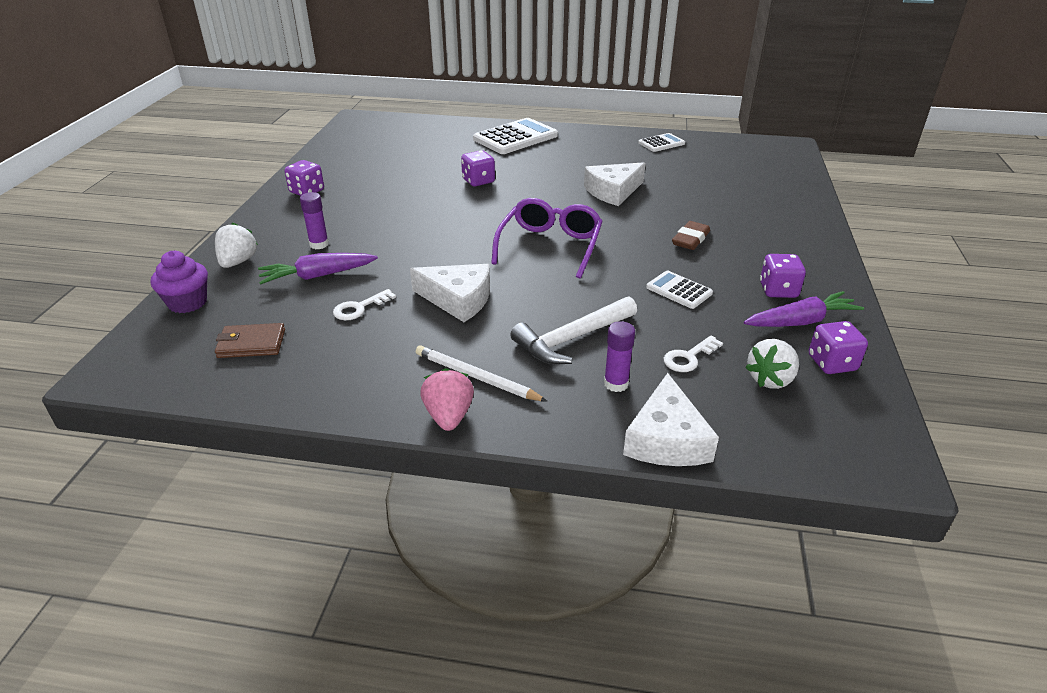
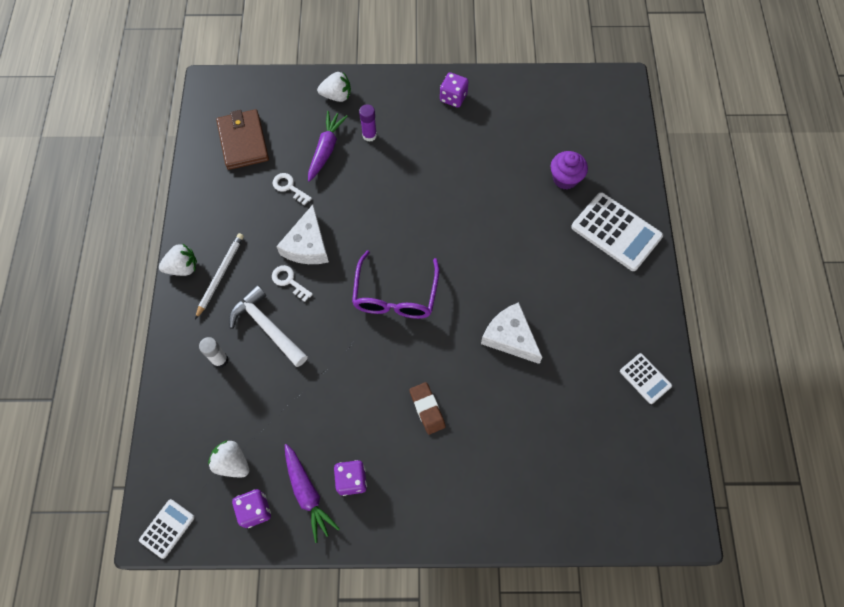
camera: 80 degrees right, 30 degrees up
(188, 303) = (283, 89): purple cupcake -> purple cupcake (565, 178)
(251, 344) = (243, 141): brown wallet -> brown wallet, size x1.56
(318, 276) = (326, 149): purple carrot -> purple carrot turned 45 degrees clockwise
(449, 416) = (183, 267): pink strawberry -> white strawberry
(478, 181) = (504, 219): purple dice -> none
(550, 246) = (395, 295): purple glasses -> purple glasses turned 90 degrees clockwise
(616, 384) = (220, 360): purple glue stick -> white glue stick
(666, 439) = (168, 393): white cheese -> none
(679, 290) = (341, 399): white calculator -> white calculator (167, 528)
(689, 357) = (253, 407): white key -> white key (289, 281)
(690, 239) = (427, 409): brown eraser -> brown eraser turned 45 degrees clockwise

